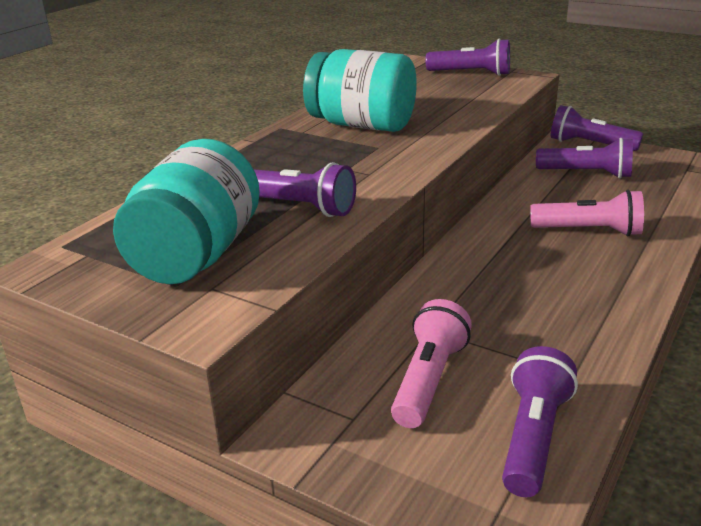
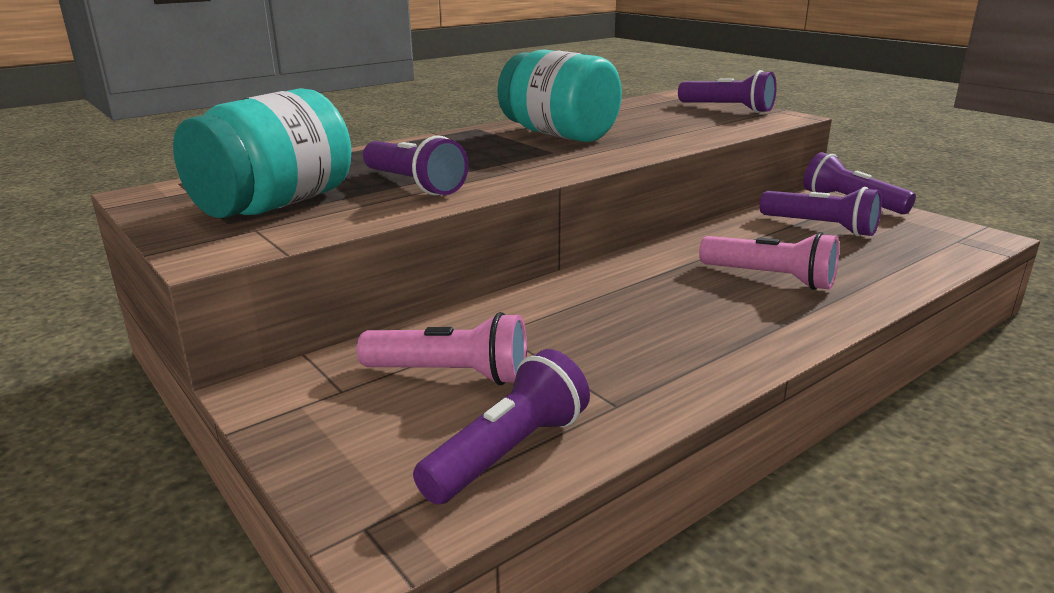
camera: 20 degrees right, 5 degrees down
(428, 379) = (451, 374): pink flashlight -> pink flashlight turned 60 degrees clockwise

